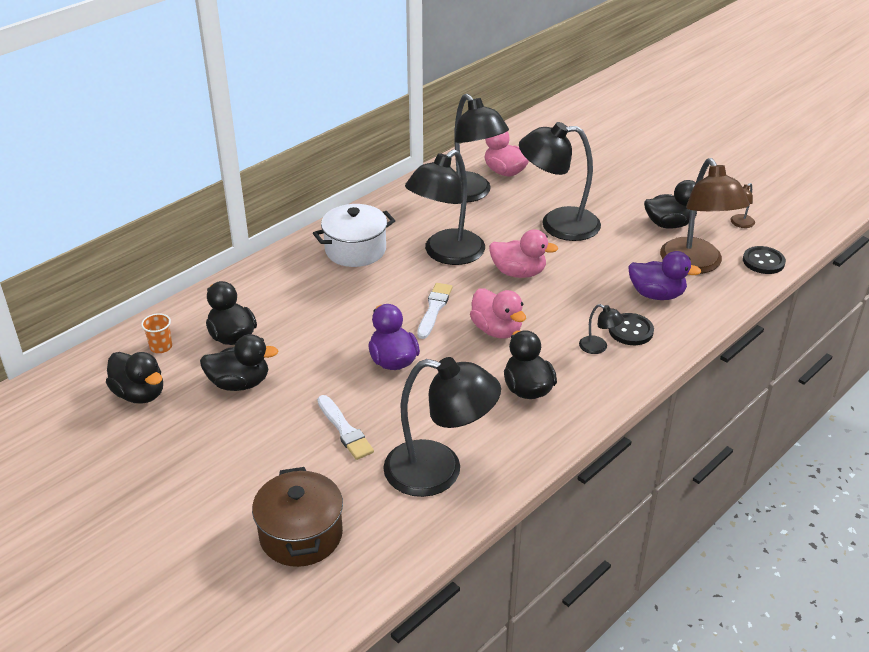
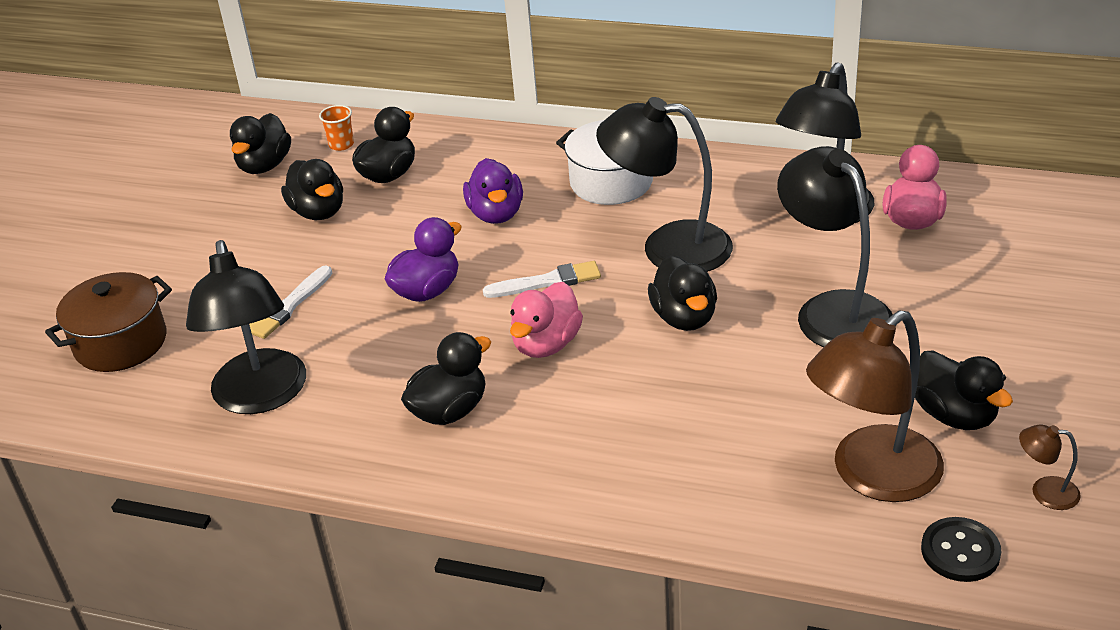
camera: 65 degrees right, 0 degrees up
(518, 273) = (684, 318): pink duck -> black duck
(598, 347) = (581, 443): black lamp -> none
(630, 331) = (643, 461): black button -> none
(656, 294) = (753, 459): purple duck -> purple duck (496, 214)

